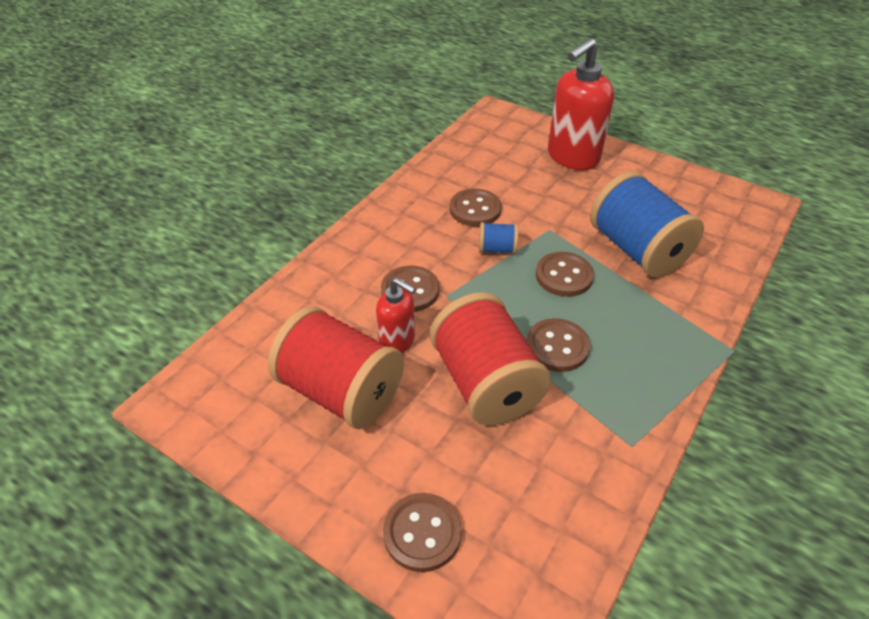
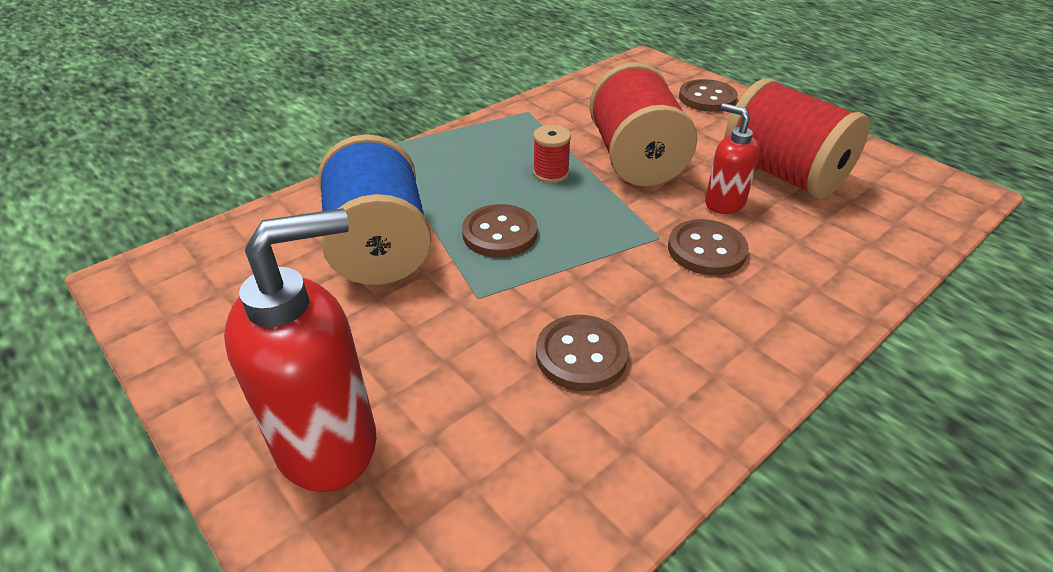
camera: 165 degrees left, 5 degrees down
(497, 249) = (571, 282): blue spool -> none
(557, 346) = (551, 173): brown button -> red spool

